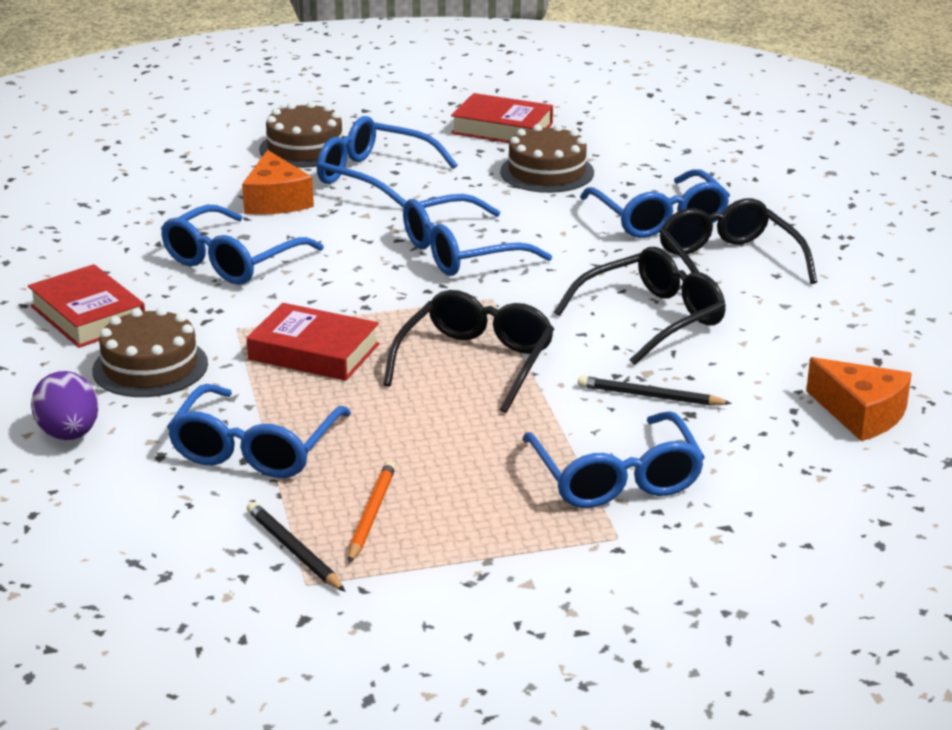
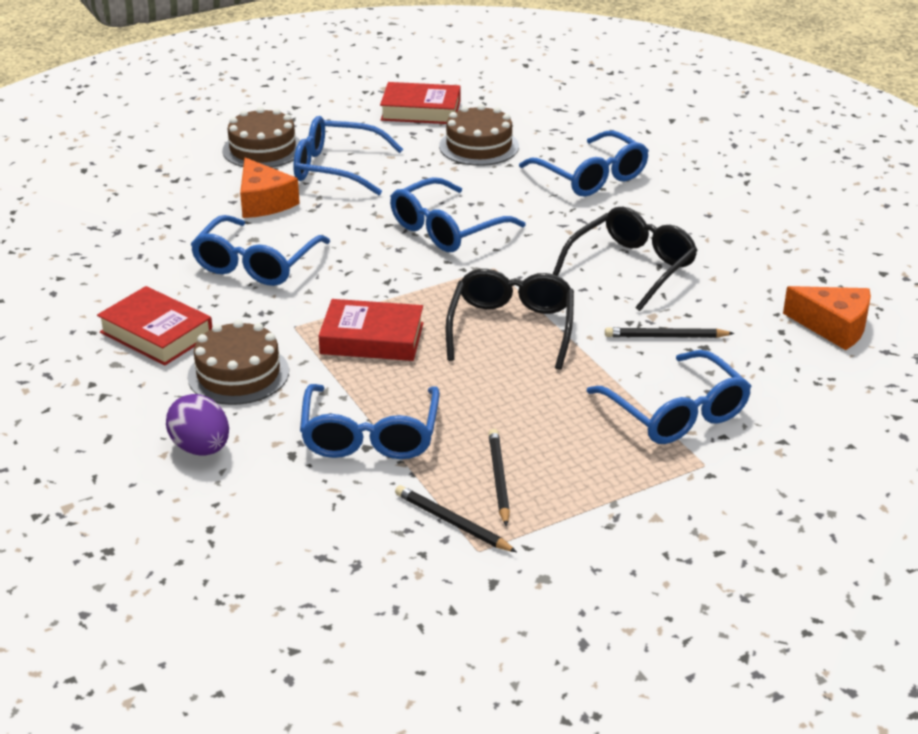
camera: 15 degrees left, 5 degrees up
(371, 514) = (499, 479): orange pencil -> black pencil
(728, 263) = (666, 209): black glasses -> none

